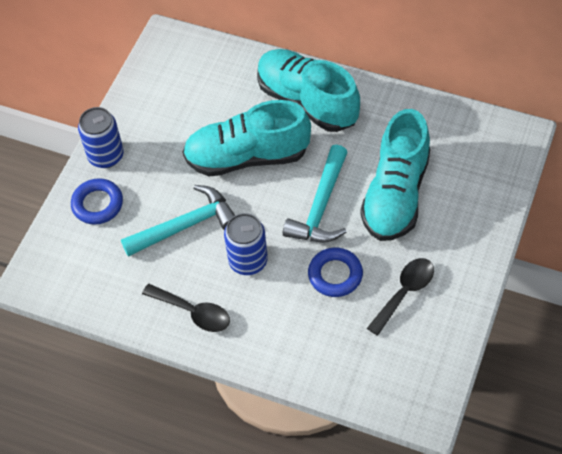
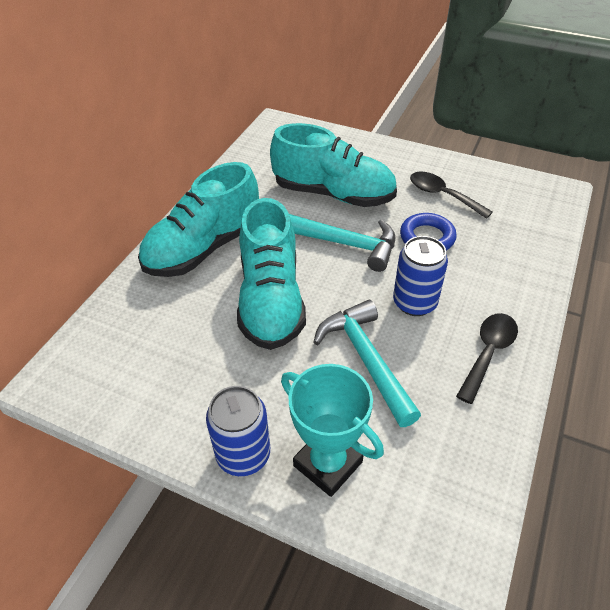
camera: 90 degrees left, 10 degrees down
(97, 204) = (328, 464): blue ring -> turquoise trophy

